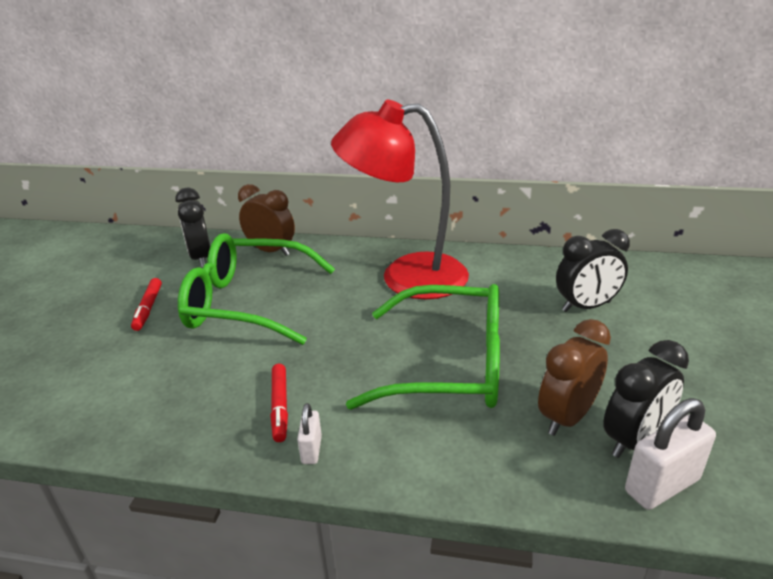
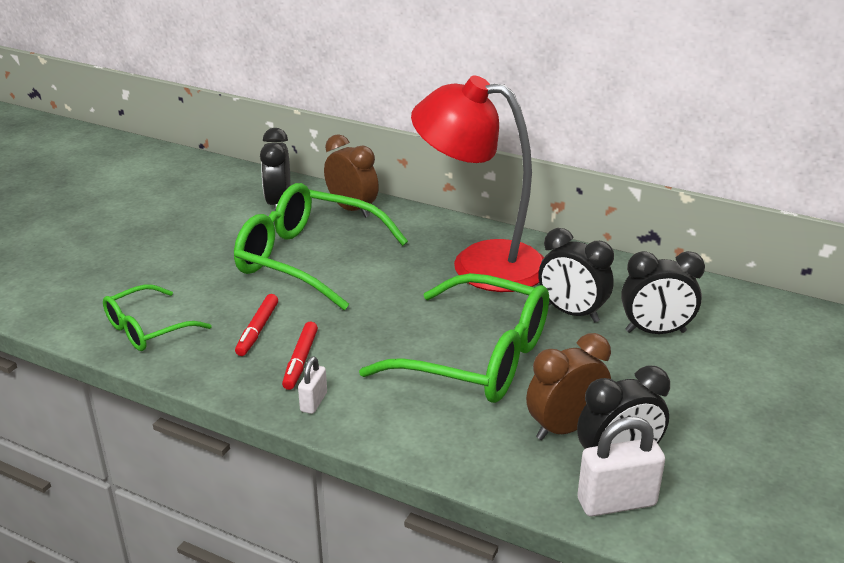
camera: 15 degrees right, 0 degrees up
(103, 408) = (147, 329): none -> green glasses
(148, 308) = (212, 246): red marker -> red marker (258, 330)
(508, 304) = (572, 313): none -> black clock

